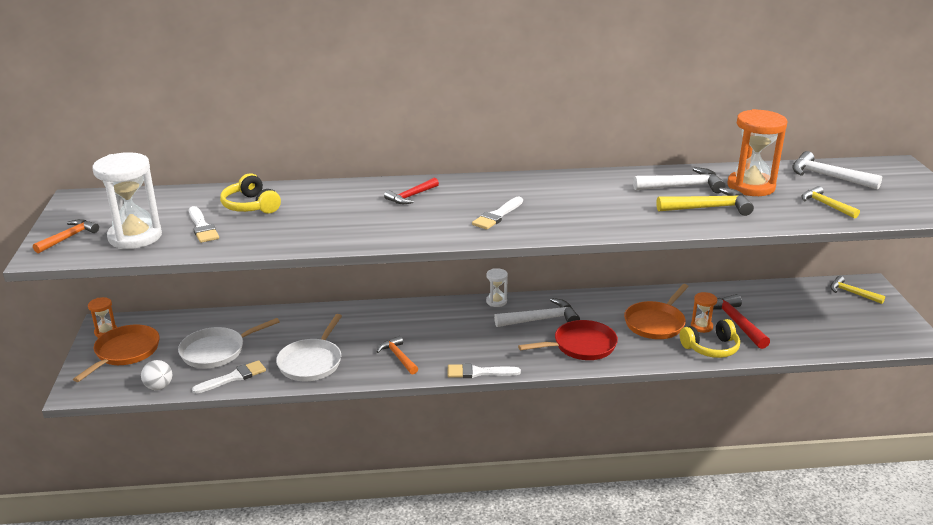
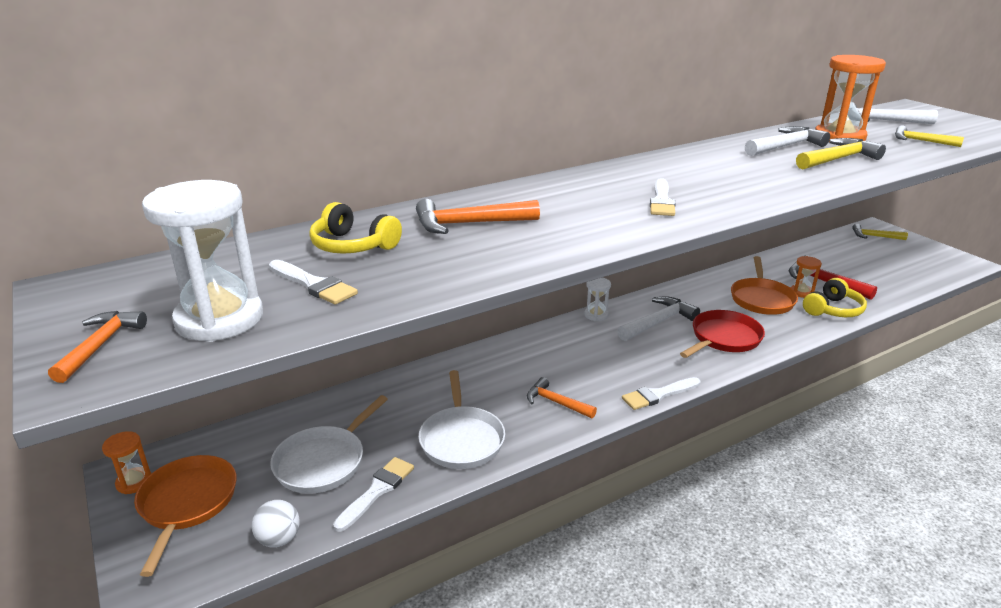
camera: 25 degrees left, 0 degrees up
(339, 205) = (468, 224): none -> orange hammer
(411, 196) = (540, 200): red hammer -> none

